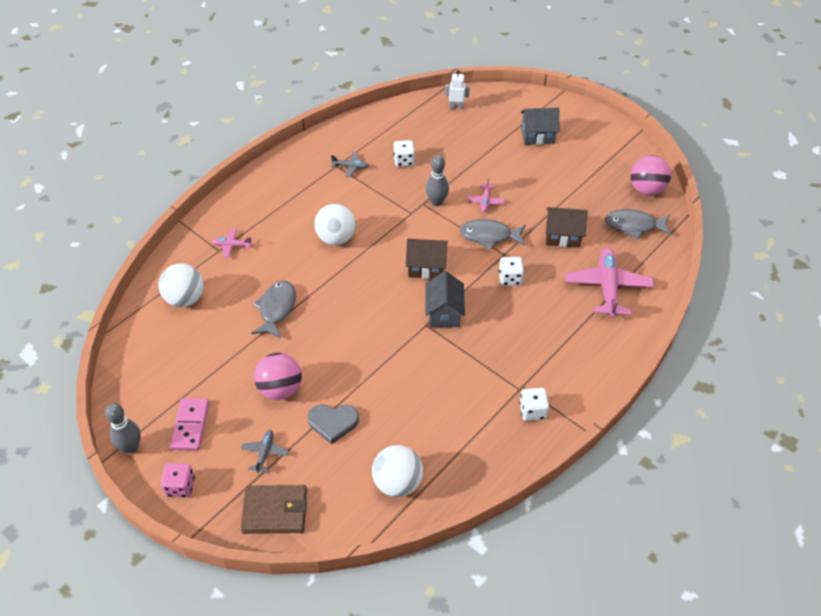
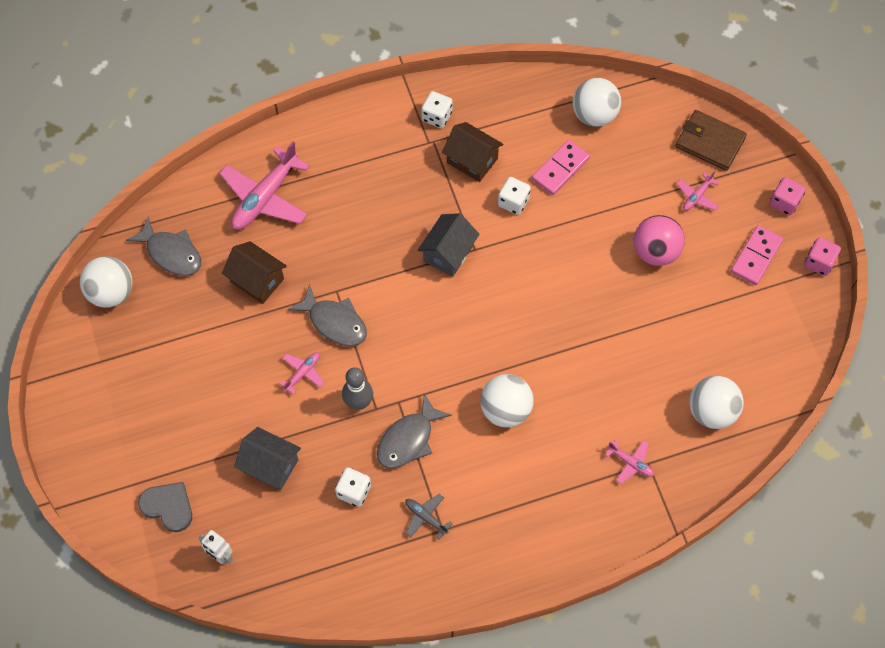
camera: 150 degrees left, 15 degrees up
(131, 447) = (819, 262): grey bowling pin -> pink dice
(265, 453) = (697, 196): grey plane -> pink plane
(276, 309) = (618, 346): grey fish -> grey fish (408, 439)
(333, 423) = (622, 194): grey heart -> grey heart (168, 507)
(398, 418) = (560, 169): none -> pink domino
(426, 267) = (430, 317): brown house -> brown house (472, 160)
(510, 278) = (353, 258): white dice -> white dice (513, 202)
(537, 136) = (160, 443): grey house -> grey house (270, 465)
(646, 189) = (111, 292): pink ball -> white ball

